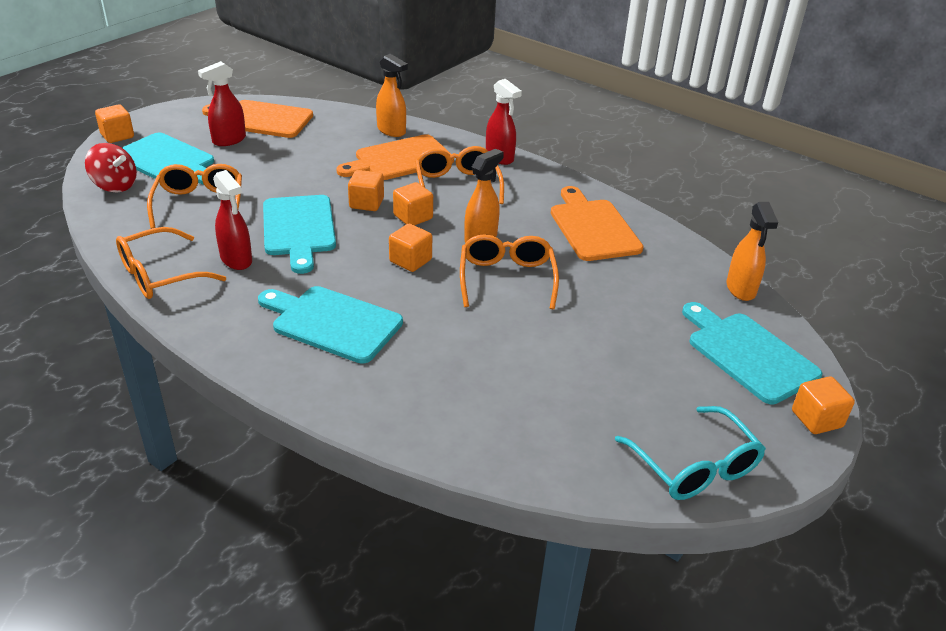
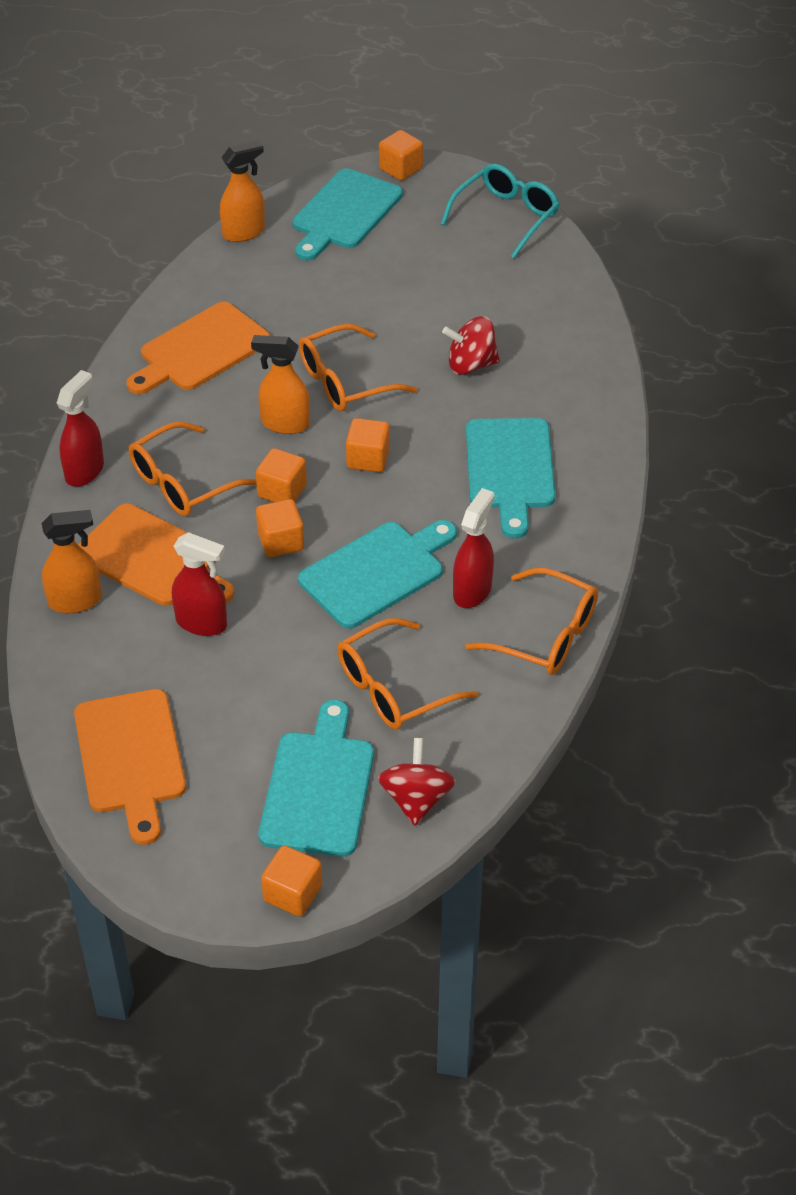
camera: 115 degrees left, 10 degrees up
(229, 140) = (218, 757): red spray bottle -> red spray bottle (202, 623)
(391, 131) = (75, 601): orange spray bottle -> orange spray bottle turned 60 degrees clockwise
(476, 350) = (471, 364): none -> red spinning top

